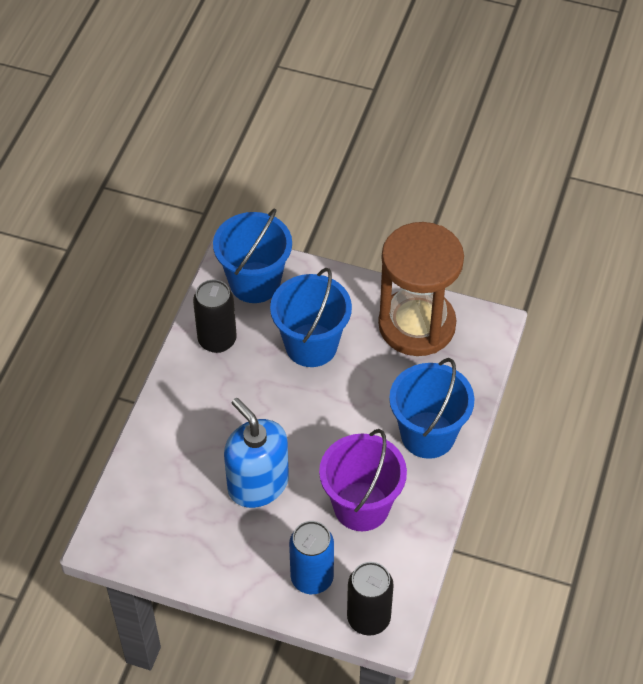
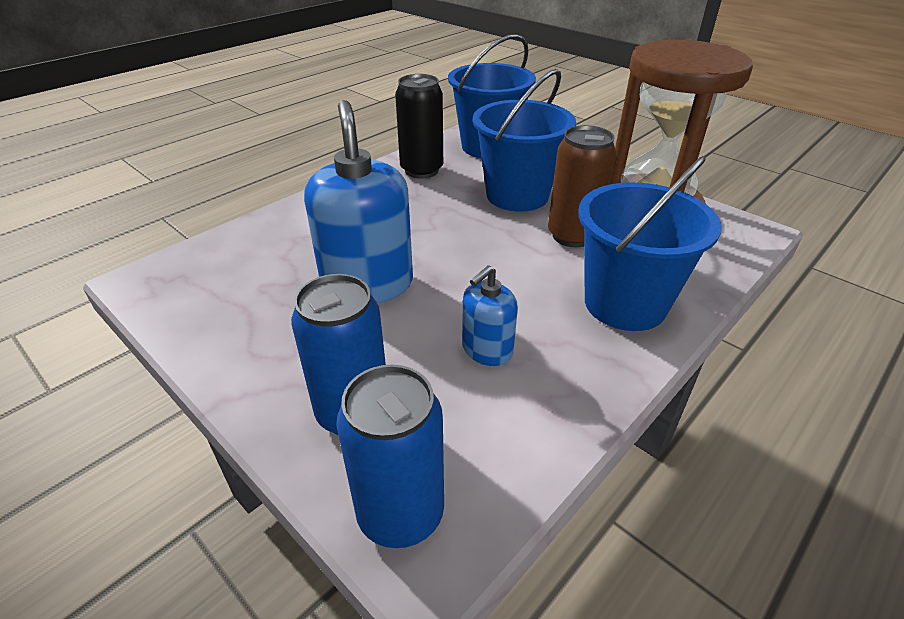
camera: 25 degrees right, 15 degrees down
(361, 506) = (487, 350): purple bucket -> blue soap dispenser
(368, 618) = (400, 514): black can -> blue can
(371, 379) = (572, 236): none -> brown can

